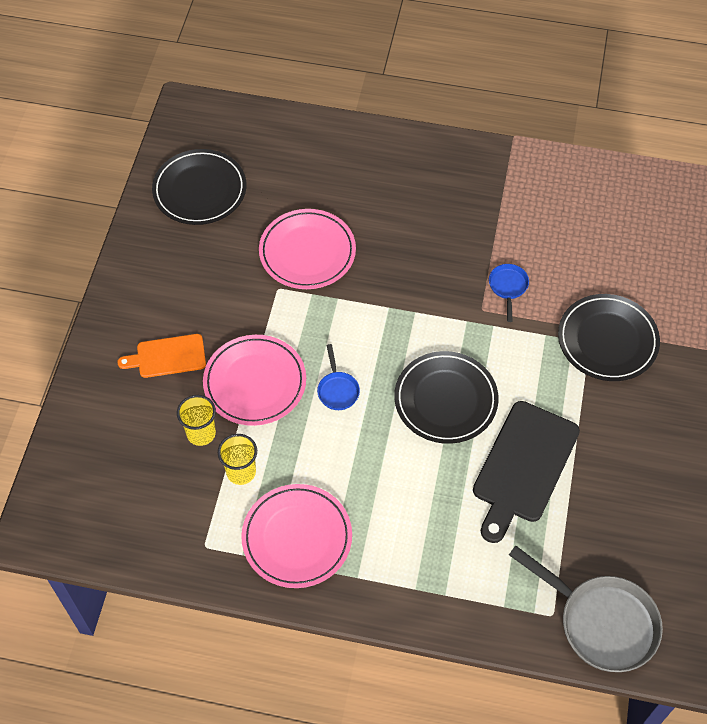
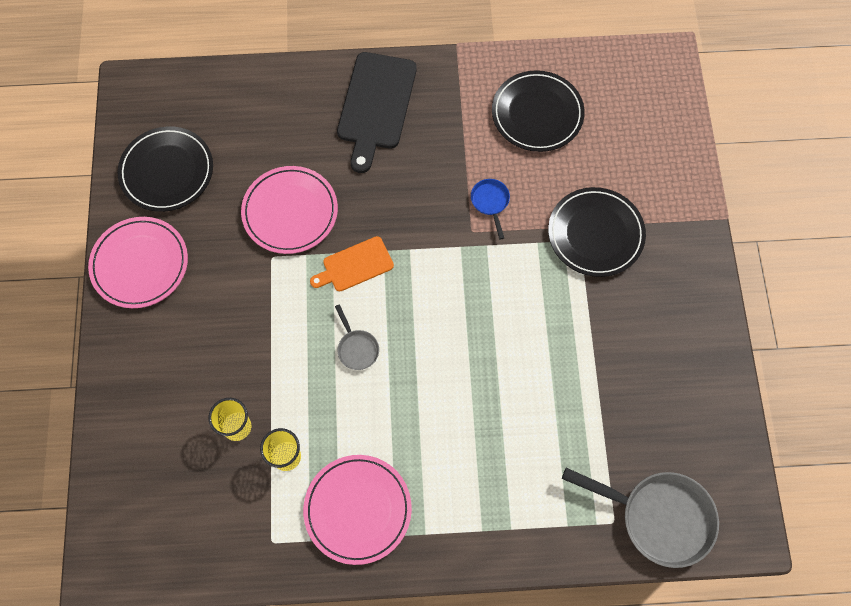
camera: 15 degrees left, 10 degrees up
(167, 356) = (182, 355): orange cutting board -> orange cutting board (355, 265)
(255, 382) = (275, 361): pink plate -> pink plate (140, 264)
(337, 390) = (357, 348): blue pan -> grey pan
(445, 400) = (461, 332): black plate -> black plate (537, 114)
(523, 466) = (550, 381): black cutting board -> black cutting board (376, 105)

